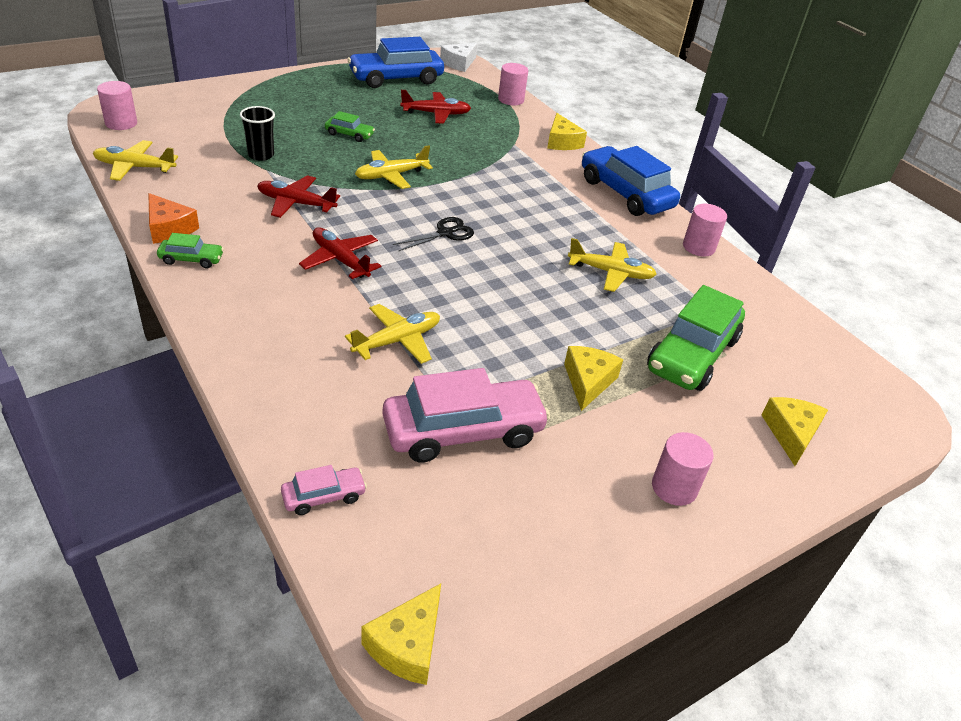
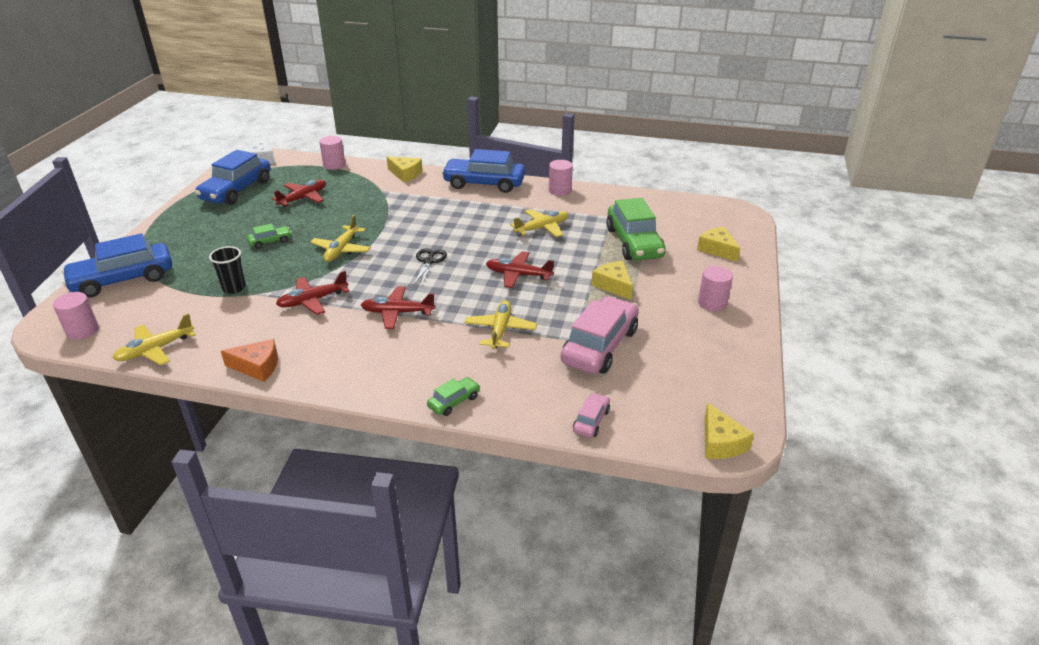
camera: 40 degrees left, 5 degrees down
(191, 259) = (308, 372): green car -> green car (454, 402)
(205, 102) = (123, 279): none -> blue car
(506, 301) = (518, 275): none -> red plane

